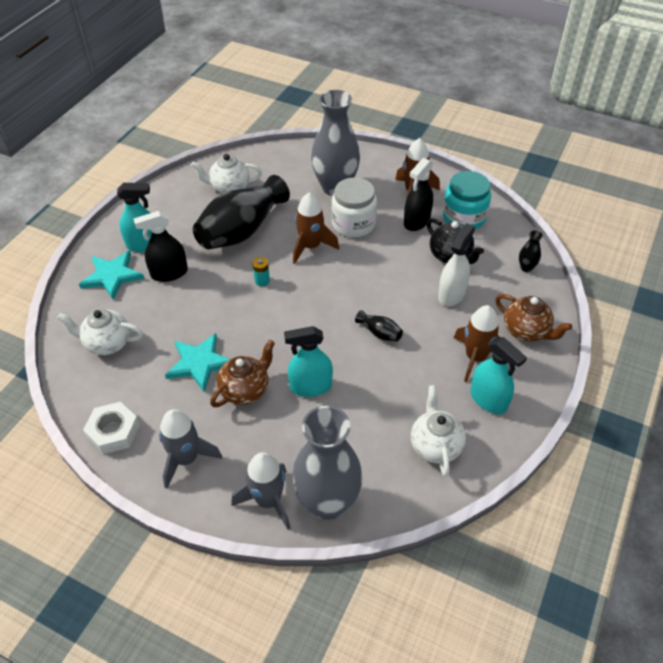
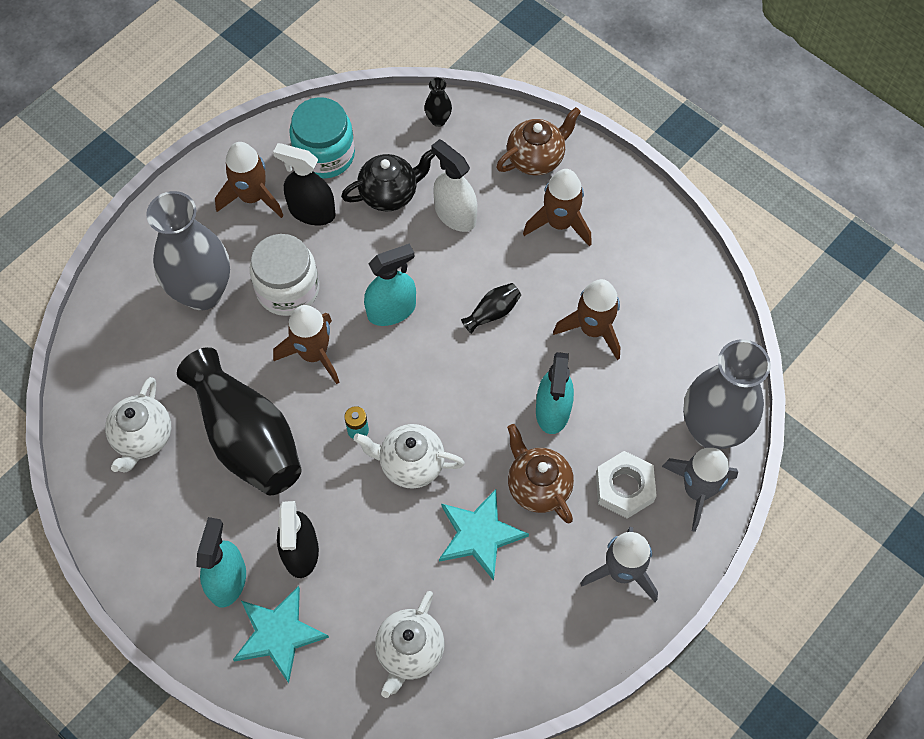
camera: 75 degrees left, 15 degrees up
(113, 432) = (561, 655): white nut -> white nut (624, 488)
(390, 398) = (593, 329): none -> brown rocket
(417, 221) = (312, 211): black spray bottle -> black spray bottle turned 150 degrees clockwise
(435, 445) = (667, 303): white teapot -> white teapot (411, 464)
(488, 399) = (620, 231): turquoise spray bottle -> turquoise spray bottle (391, 310)

